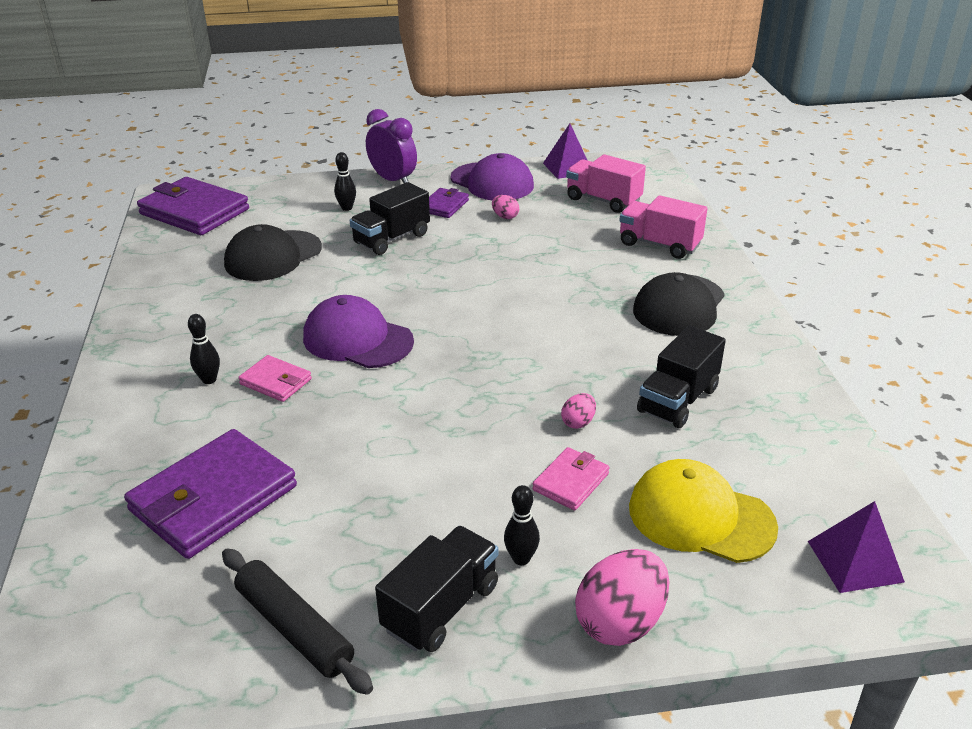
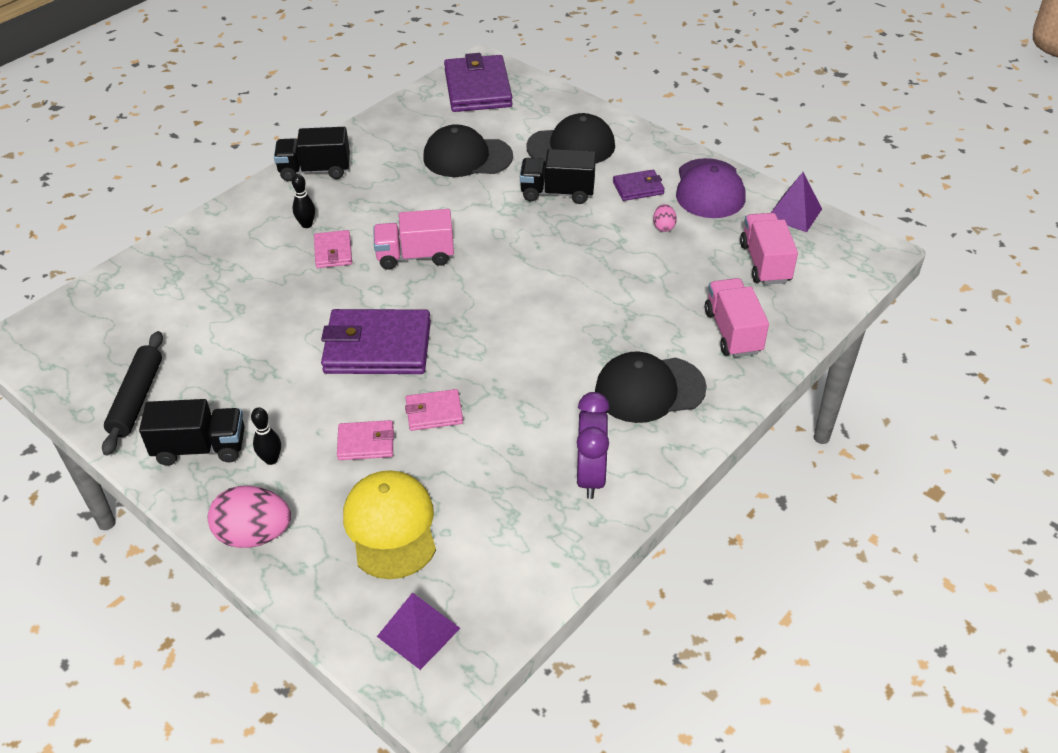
camera: 50 degrees right, 10 degrees up
(213, 498) = (206, 300): purple wallet -> purple wallet (377, 347)
(347, 208) = (571, 146): black bowling pin -> black cap
(357, 339) = (415, 256): purple cap -> pink truck
(393, 180) = (641, 141): purple clock -> purple clock (591, 476)
(578, 422) = (434, 412): pink egg -> pink wallet
(678, 400) = (515, 451): black truck -> black truck (315, 170)

